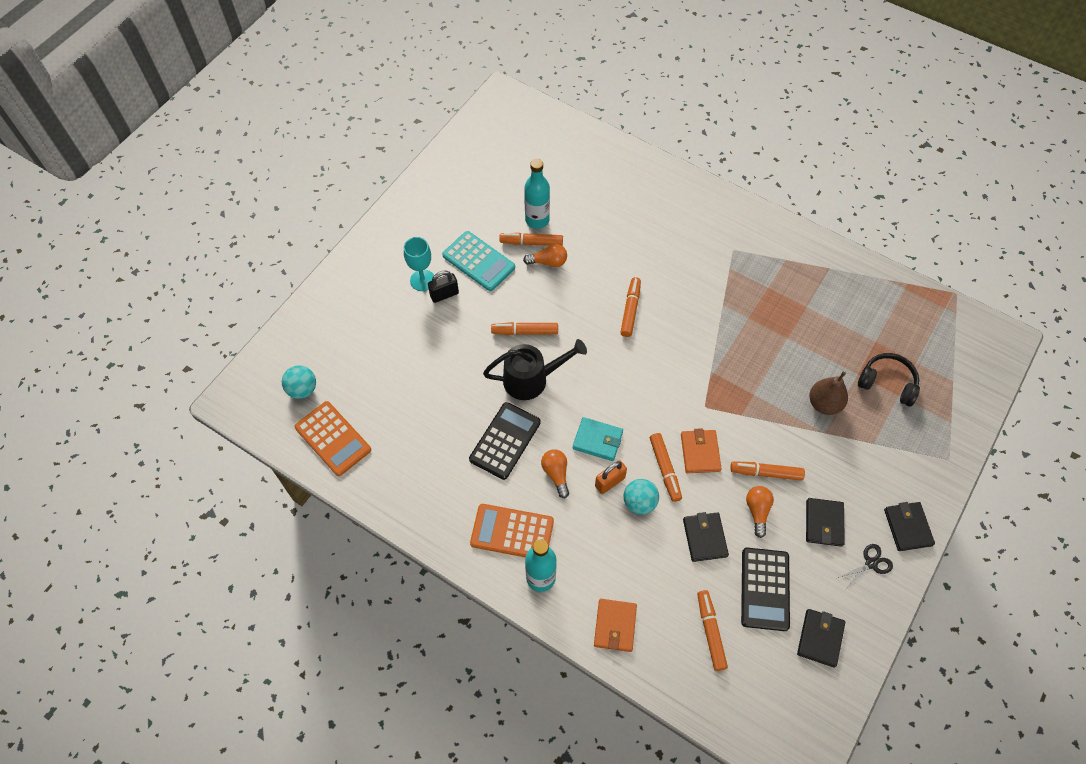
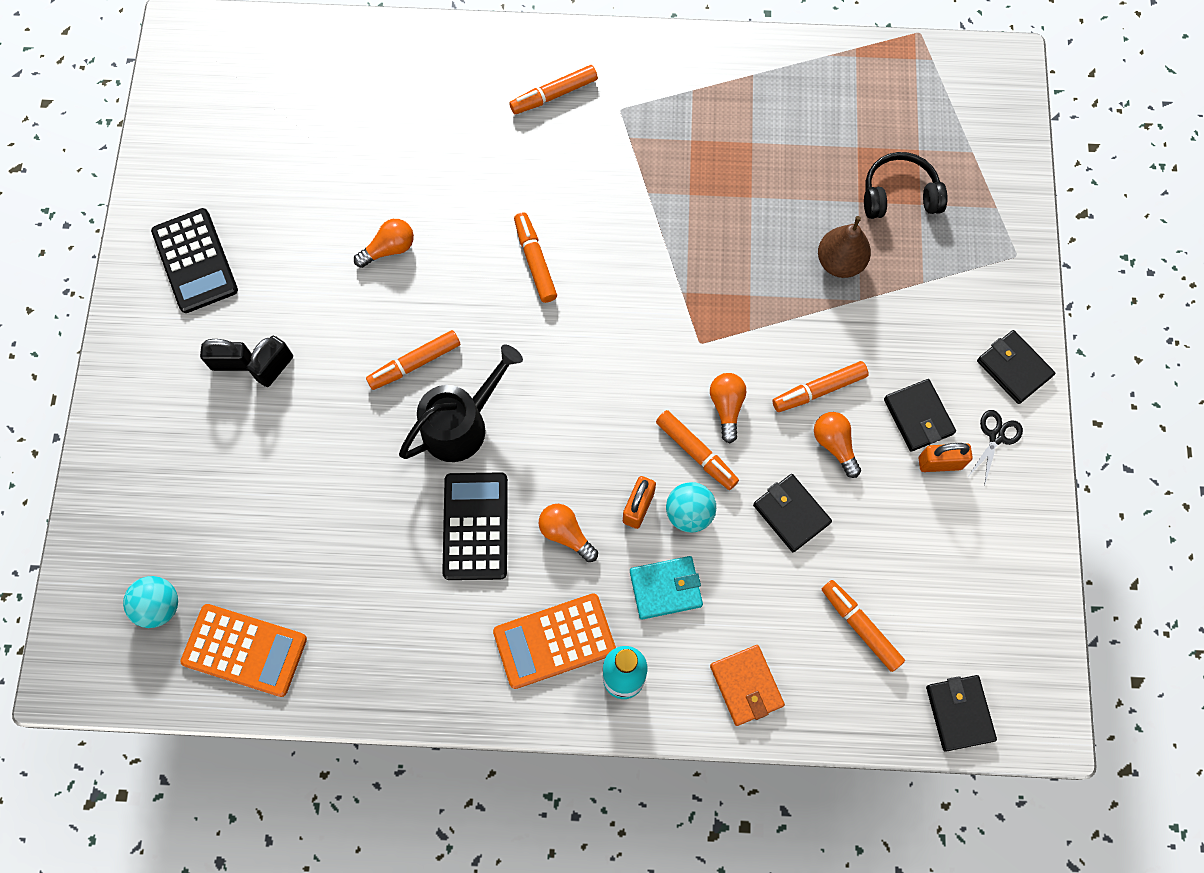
camera: 30 degrees left, 10 degrees up
(422, 280) = (232, 363): turquoise goblet -> black padlock
(478, 261) = (294, 296): turquoise calculator -> none
(531, 243) = (350, 233): orange marker -> orange marker (554, 95)
(537, 220) = (339, 196): turquoise bottle -> none
(597, 440) = (592, 460): turquoise wallet -> turquoise wallet (665, 588)
(700, 452) = (726, 407): orange wallet -> orange light bulb
(765, 589) = (894, 537): black calculator -> black calculator (195, 261)
(820, 638) = (986, 561): black wallet -> black wallet (959, 713)
(822, 559) = (939, 463): none -> orange padlock

